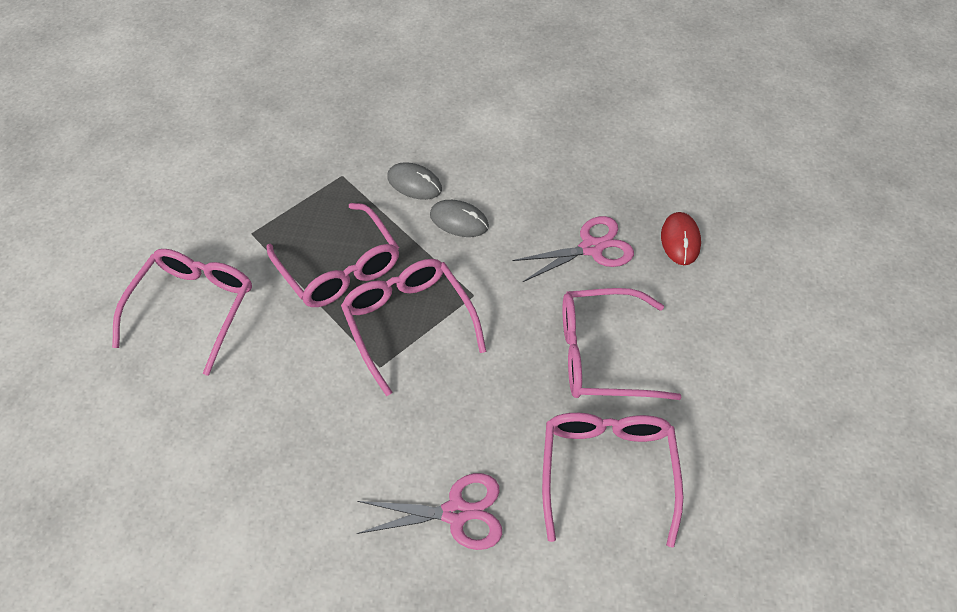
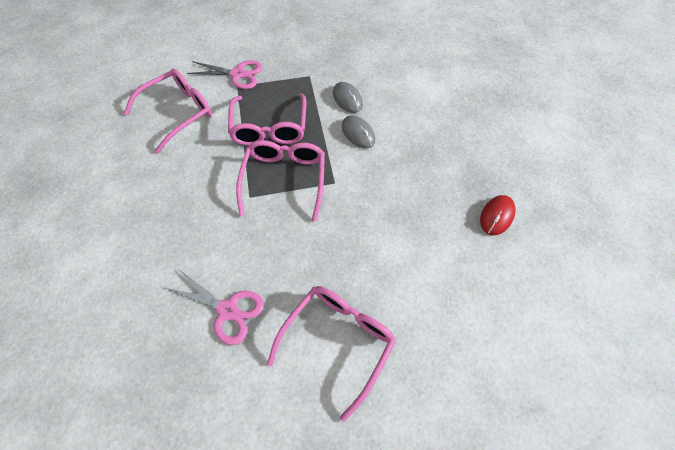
camera: 30 degrees right, 5 degrees up
(591, 248) = (430, 190): pink scissors -> pink scissors (237, 74)
(603, 354) = (389, 263): pink glasses -> none

